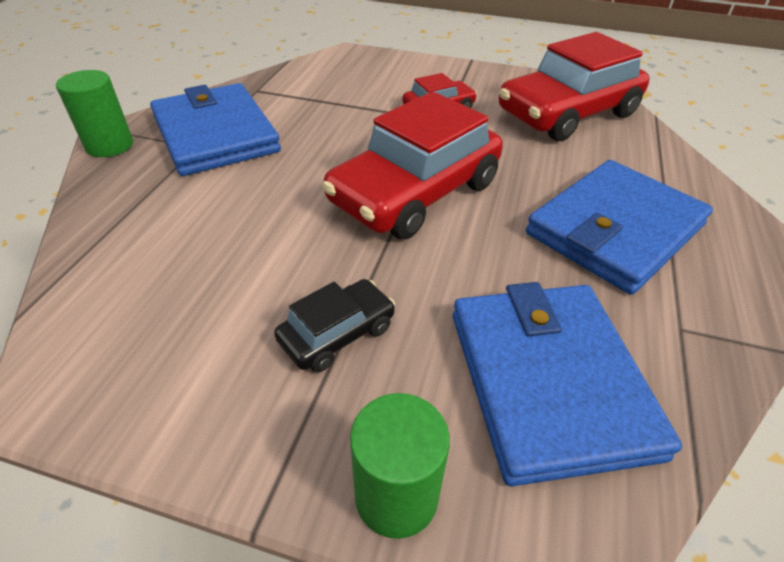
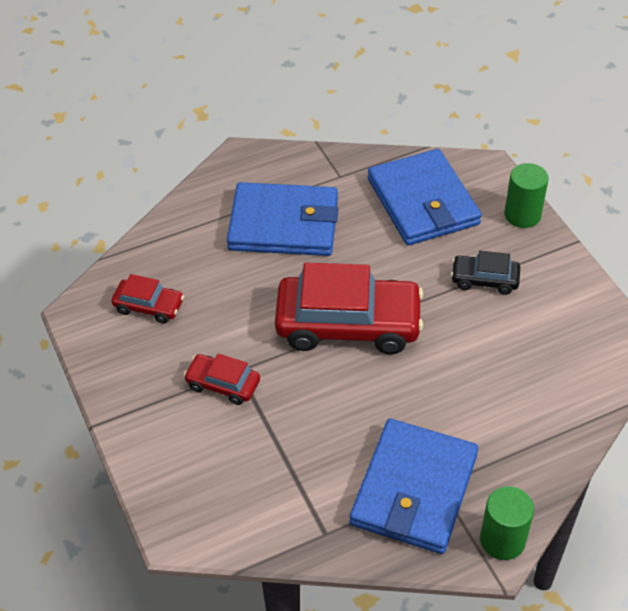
camera: 130 degrees left, 5 degrees up
(548, 381) = (423, 202): blue wallet -> blue wallet turned 60 degrees counterclockwise
(567, 113) = (149, 306): red car -> red car, size x0.48

